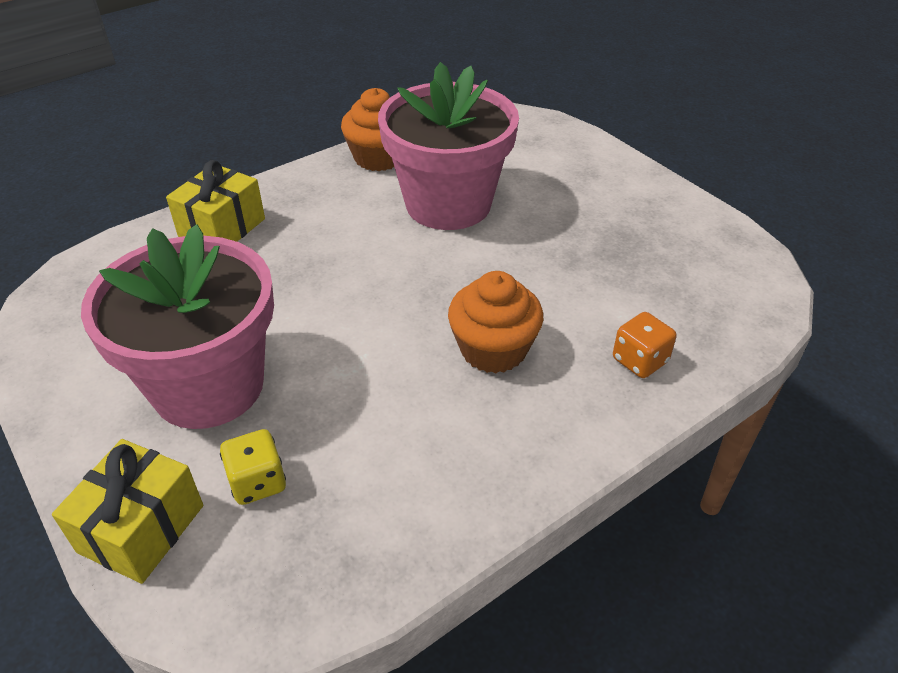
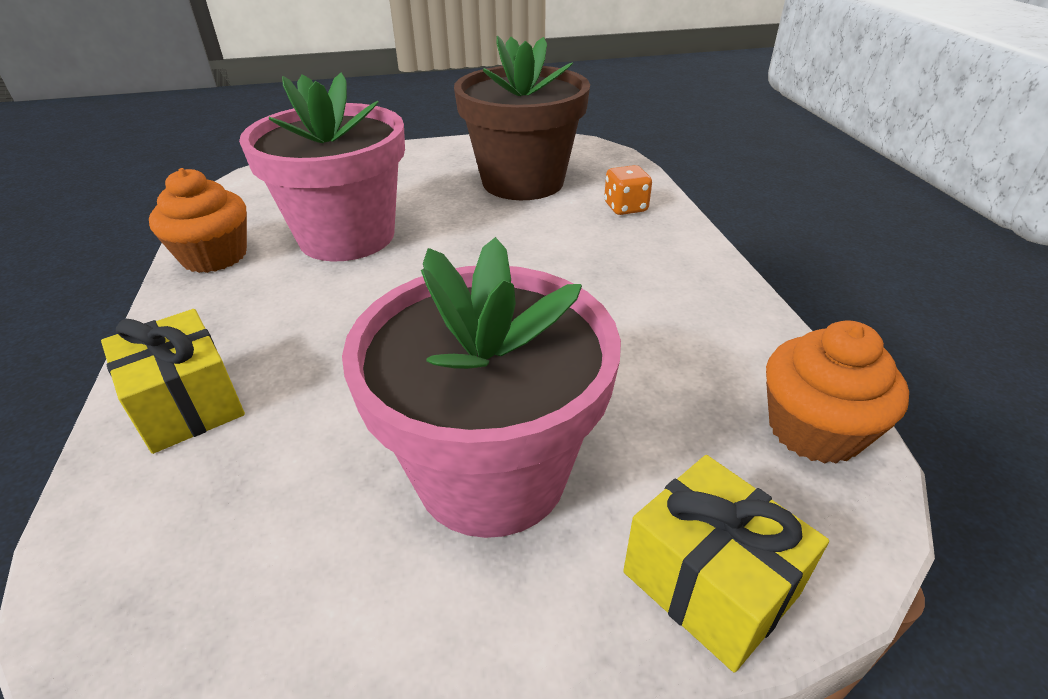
camera: 65 degrees left, 5 degrees down
(257, 482) = (671, 455): yellow dice -> none
(493, 349) = (569, 264): orange cupcake -> orange cupcake (814, 429)
(633, 268) = (523, 182): none -> brown flower pot

